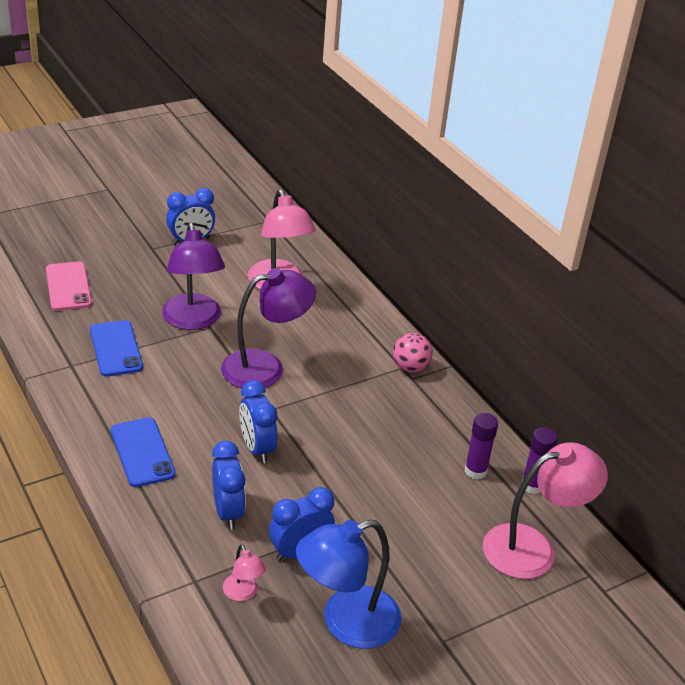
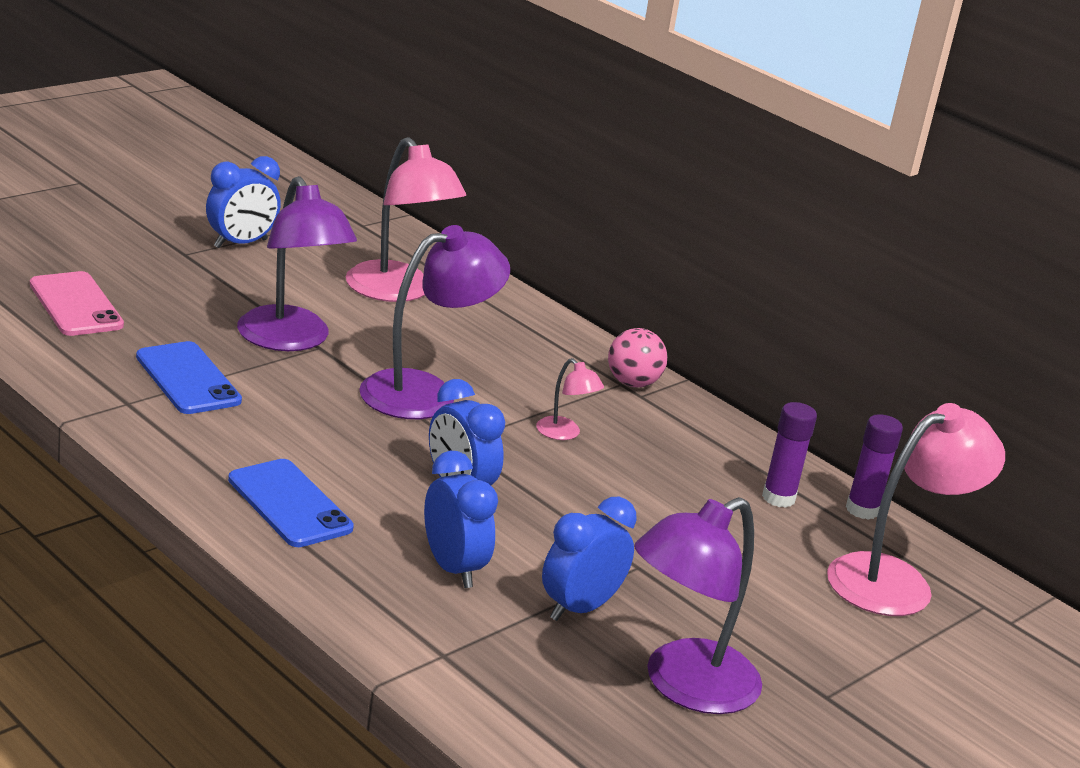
camera: 15 degrees left, 10 degrees down
(243, 593) = (521, 663): pink lamp -> pink lamp (564, 434)
(346, 623) = (684, 686): blue lamp -> purple lamp

